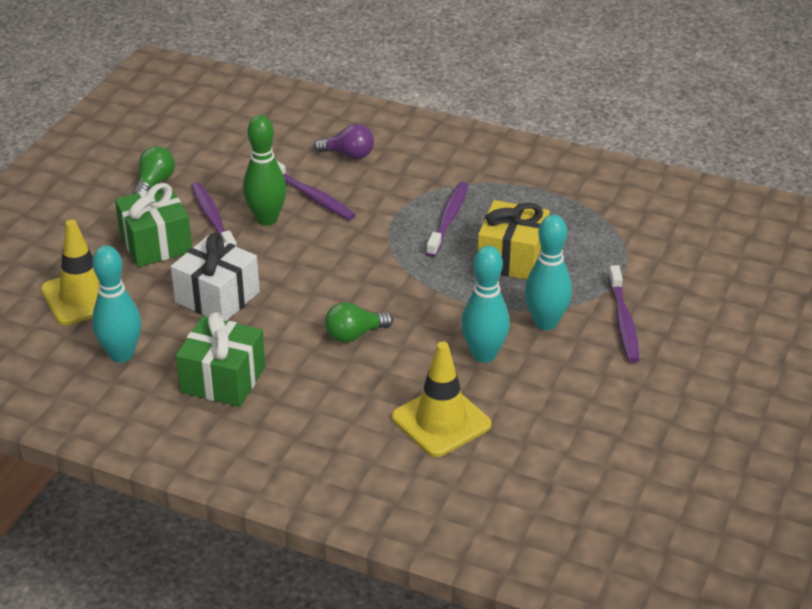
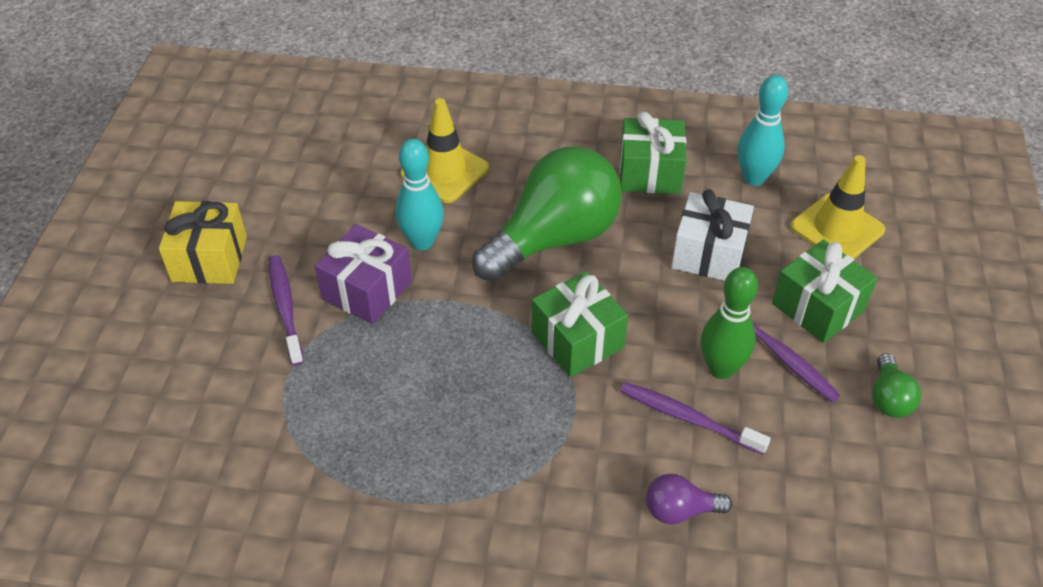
camera: 165 degrees right, 10 degrees up
(354, 335) = (554, 238): green light bulb -> green light bulb, size x2.36
(371, 256) = (577, 340): none -> green gift
(448, 219) = (507, 416): purple toothbrush -> none
(512, 258) = (418, 370): yellow gift -> yellow gift (209, 259)
(545, 323) = (367, 290): turquoise bowling pin -> purple gift

